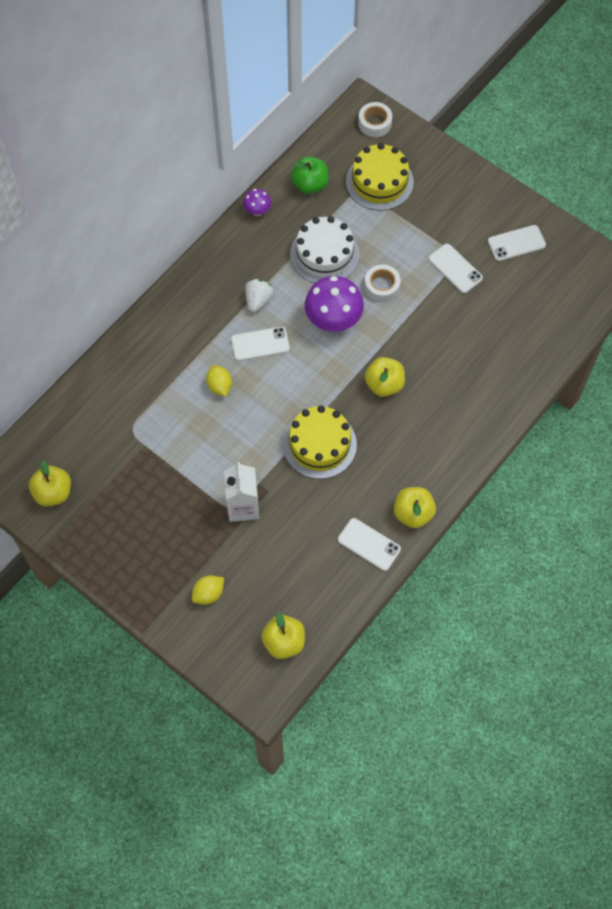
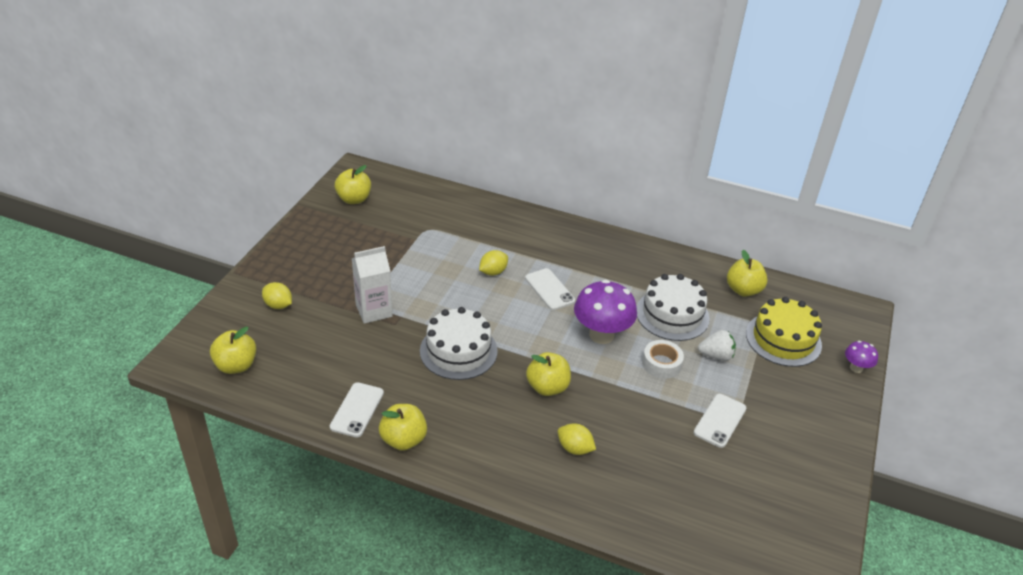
camera: 70 degrees right, 25 degrees down
(257, 211) = (689, 261): purple mushroom -> purple mushroom (856, 368)
(258, 300) = (595, 279): white strawberry -> white strawberry (716, 355)
(310, 184) = (743, 290): green apple -> yellow apple
(319, 444) = (458, 351): yellow cake -> white cake
(374, 123) = (849, 323): white tape -> none
(456, 385) = (574, 448): none -> yellow lemon
(516, 243) = (788, 471): white phone -> none

